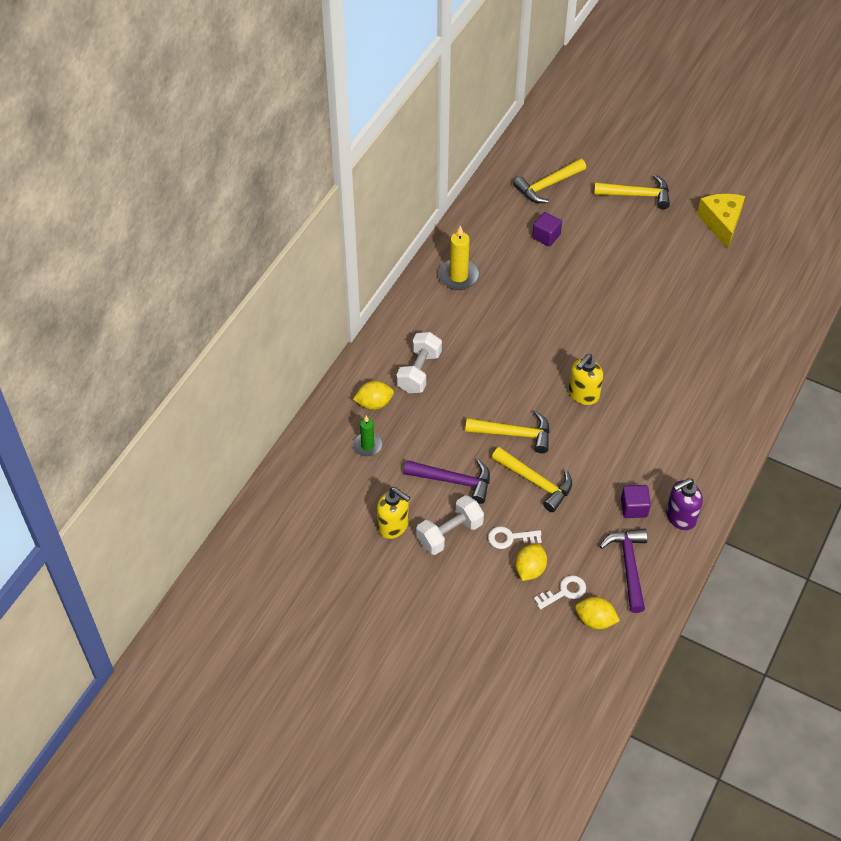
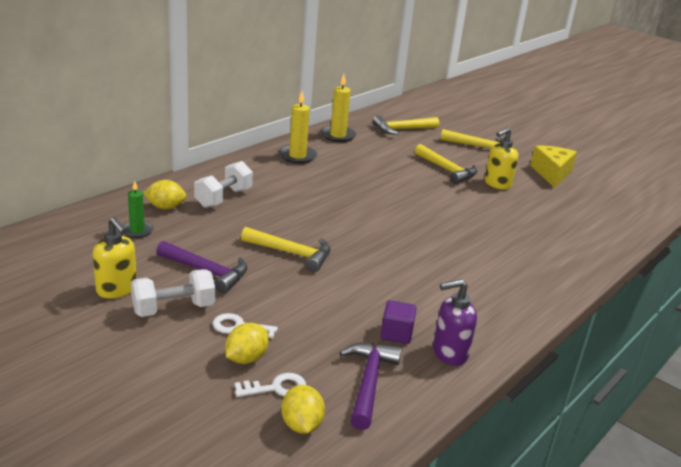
camera: 10 degrees right, 25 degrees down
(484, 222) = (338, 135): none -> yellow candle
(535, 482) = (294, 291): yellow hammer -> yellow hammer (447, 170)
(546, 236) = (388, 151): purple cube -> none
(583, 394) = (377, 242): yellow soap dispenser -> yellow soap dispenser (497, 184)
(595, 620) = (301, 425): yellow lemon -> yellow lemon turned 45 degrees clockwise

